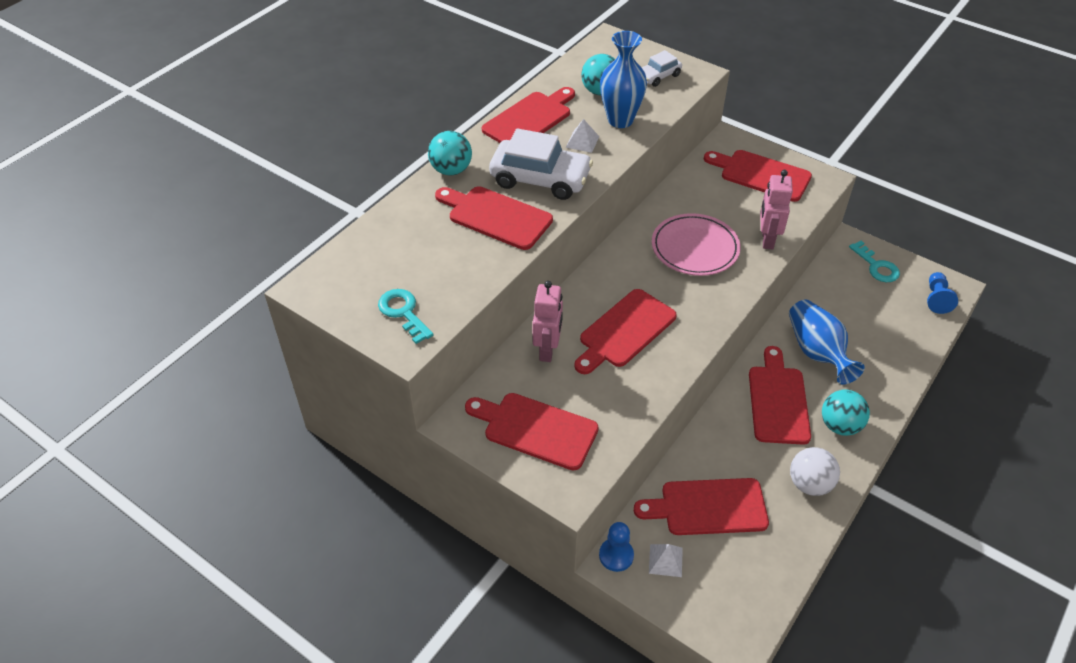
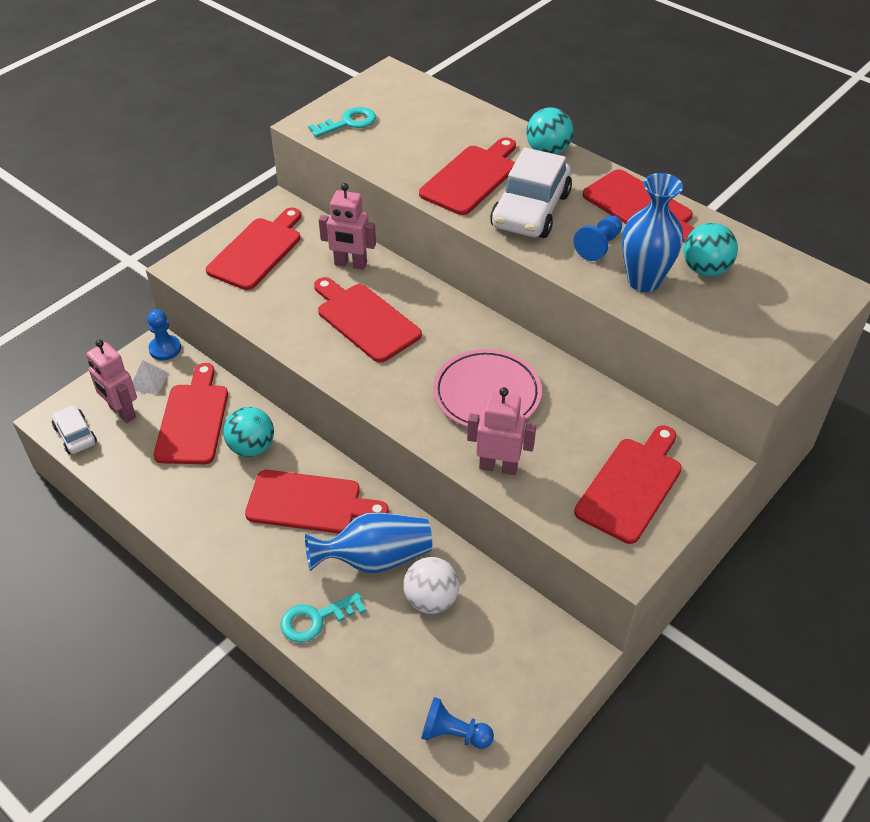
camera: 95 degrees right, 0 degrees up
(582, 142) = (598, 246): white pyramid -> blue pawn
(658, 76) = (748, 327): white car -> white car (75, 435)
(713, 575) = (122, 412): none -> pink robot
(809, 484) = (194, 507): white ball -> white ball (431, 599)
(840, 425) = (262, 554): turquoise ball -> turquoise ball (252, 447)
(876, 266) = (525, 672): turquoise key -> turquoise key (316, 619)

